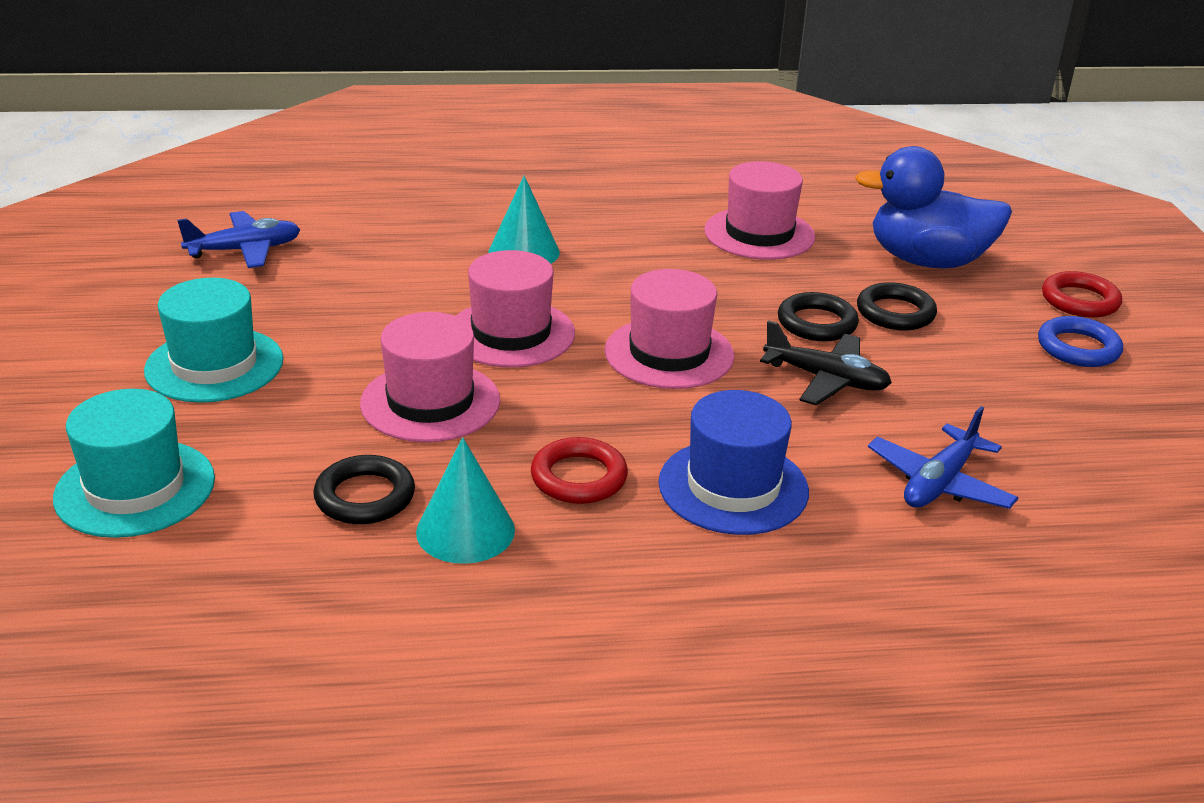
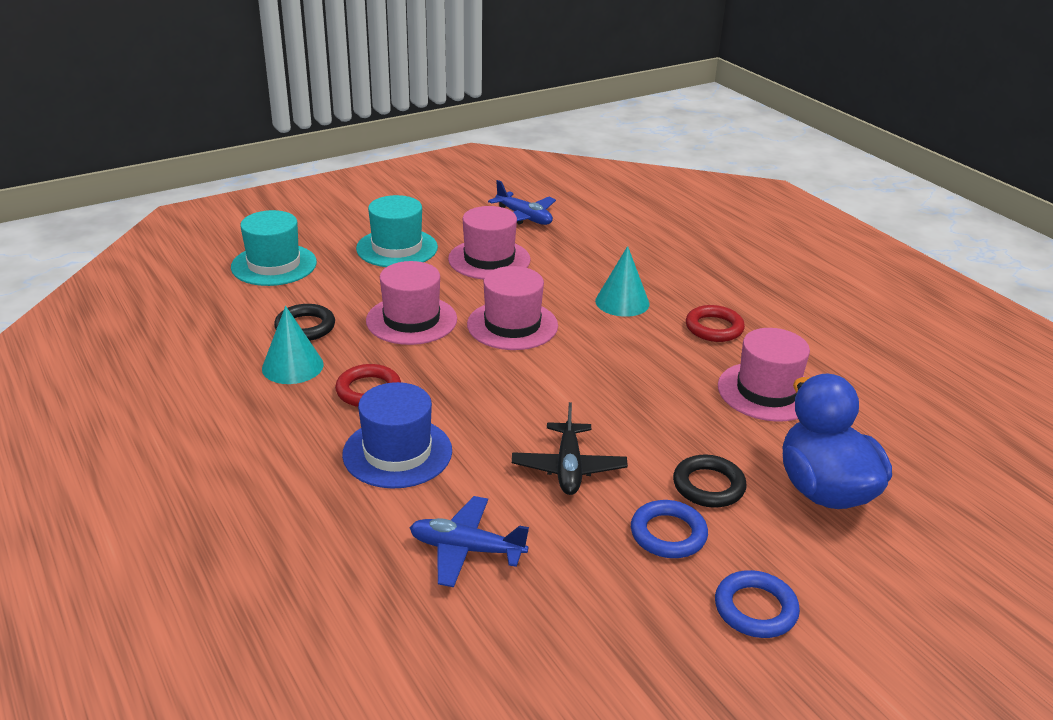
camera: 65 degrees right, 0 degrees up
(669, 353) = (542, 390): pink hat -> pink hat (489, 259)
(816, 323) = (650, 448): black ring -> none
(959, 357) = (668, 534): none -> blue ring
(1079, 300) = (854, 601): red ring -> red ring (714, 328)

